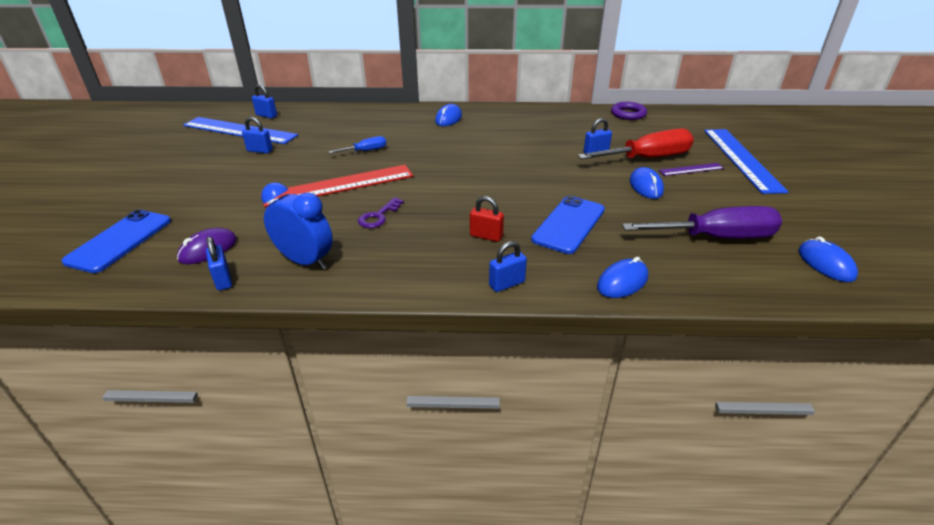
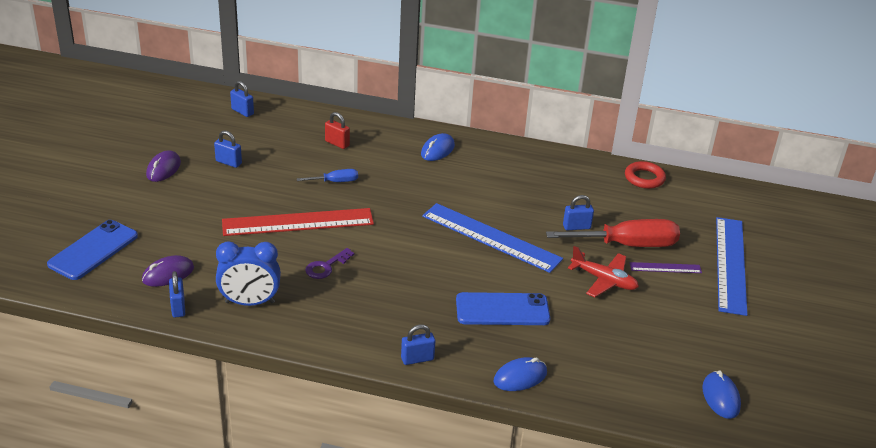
camera: 10 degrees right, 0 degrees up
(195, 164) = (163, 169): none -> purple mouse
(239, 130) = (212, 129): blue ruler -> blue ruler (491, 237)
(305, 261) = (250, 302): blue clock -> blue clock turned 135 degrees clockwise
(486, 236) = (418, 307): red padlock -> red padlock (337, 143)
(569, 224) = (502, 310): blue phone -> blue phone turned 45 degrees clockwise
(628, 114) = (644, 178): purple ring -> red ring
(646, 186) = (604, 280): blue mouse -> red plane
(716, 238) = (636, 351): purple screwdriver -> none

